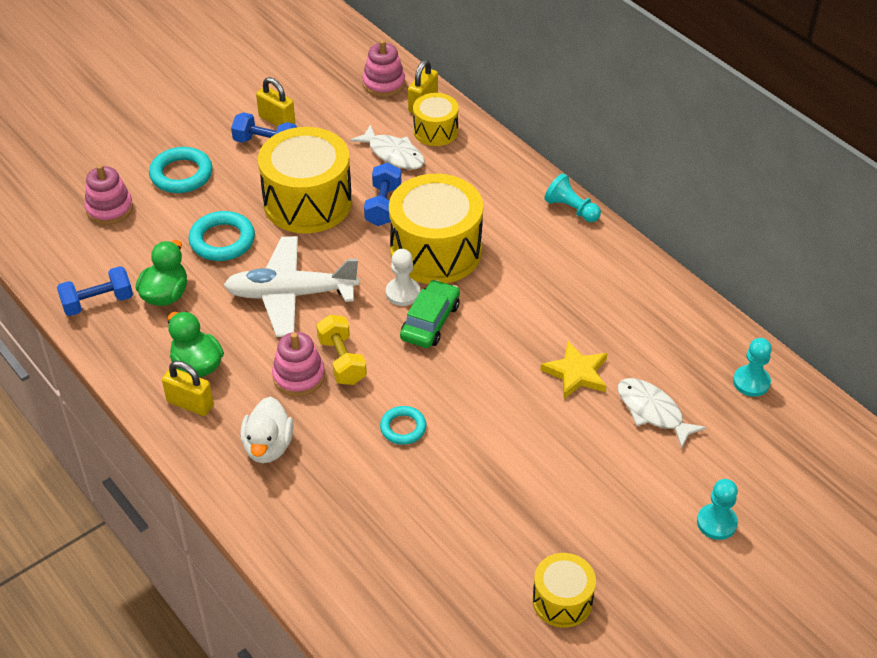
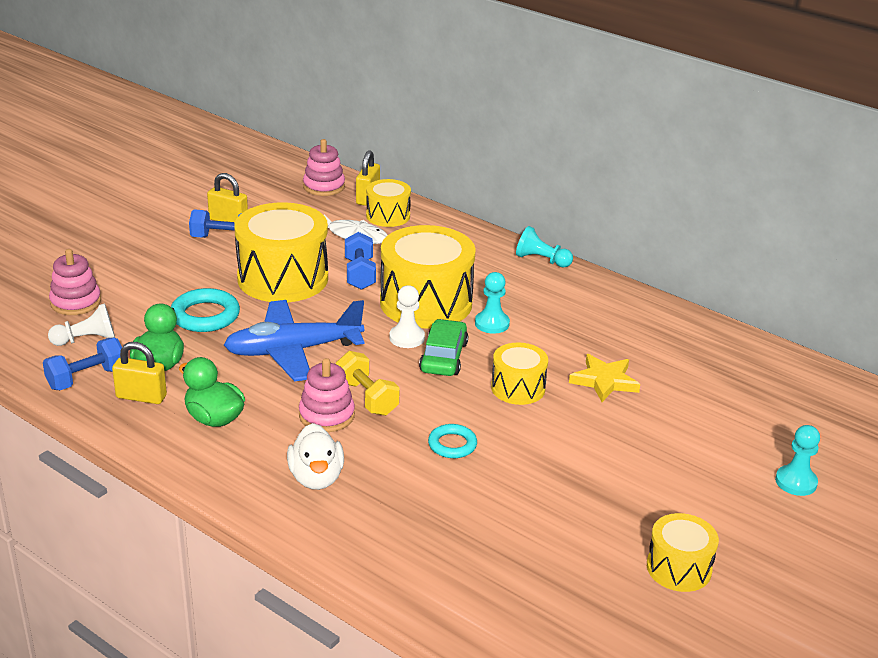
camera: 15 degrees left, 15 degrees down
(108, 256) = (86, 340): none -> white pawn
(181, 174) = (144, 269): turquoise ring -> none
(190, 404) = (218, 452): yellow padlock -> yellow padlock (141, 397)
(291, 294) = (293, 351): white plane -> blue plane
(488, 370) = (518, 388): none -> yellow drum
(652, 411) = (691, 402): white fish -> none
(751, 382) = (770, 369): turquoise pawn -> turquoise pawn (492, 323)

